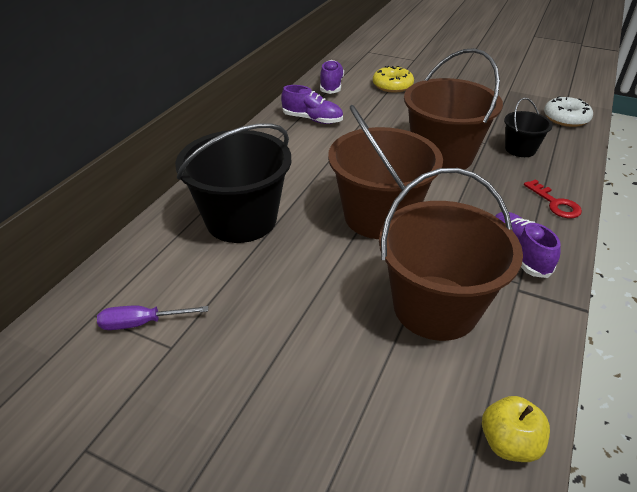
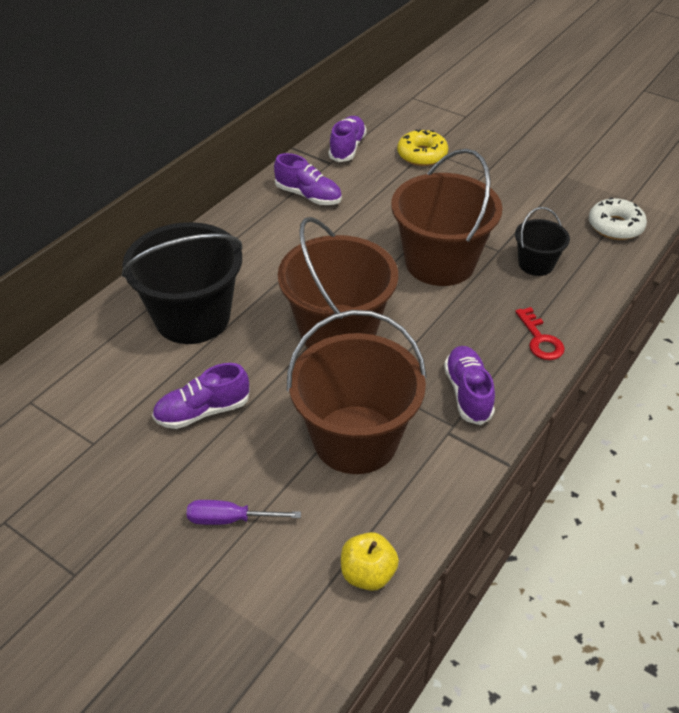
camera: 10 degrees right, 5 degrees up
(142, 323) = (71, 416): purple screwdriver -> purple screwdriver (230, 519)
(277, 301) = (203, 411): none -> purple shoe

